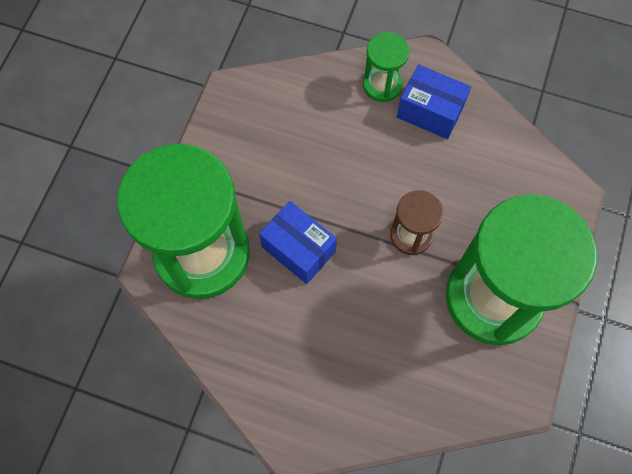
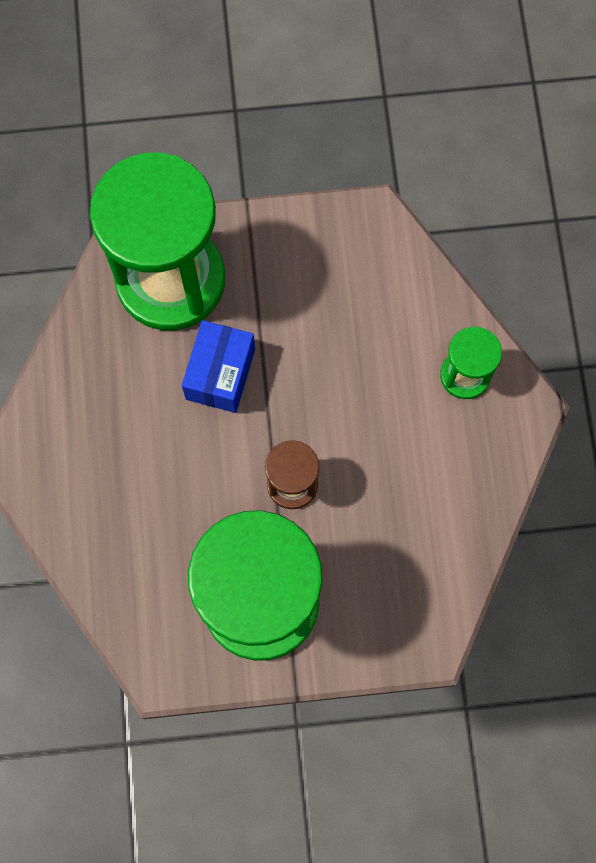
camera: 65 degrees right, 5 degrees up
(430, 112) = (457, 443): blue box -> none

